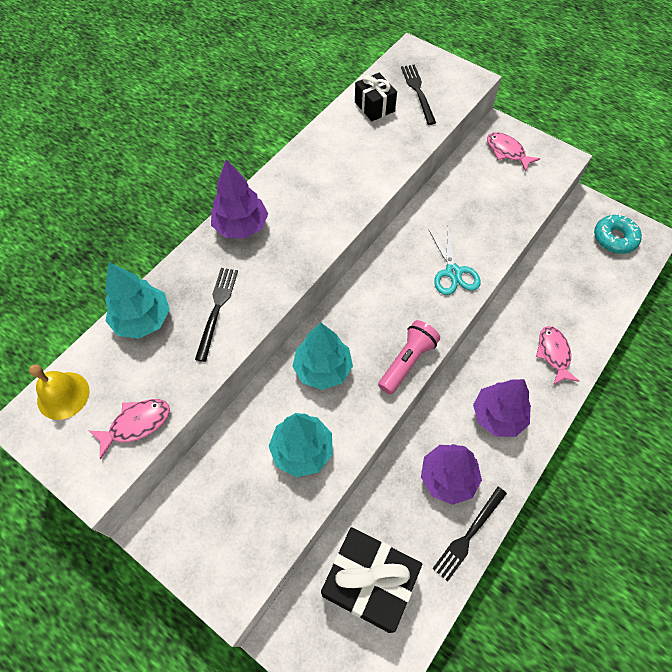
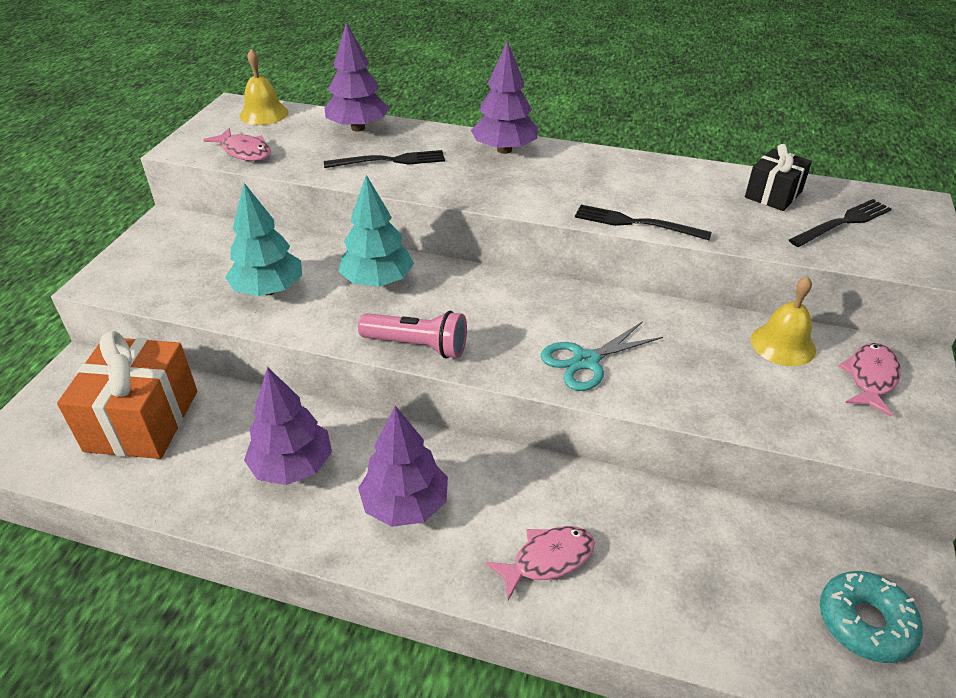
camera: 70 degrees right, 20 degrees down
(143, 320) = (358, 128): turquoise tree -> purple tree
(369, 583) = (142, 420): black gift -> orange gift
(469, 173) = (783, 344): none -> yellow bell
(469, 535) = (214, 505): black fork -> black fork (636, 223)

